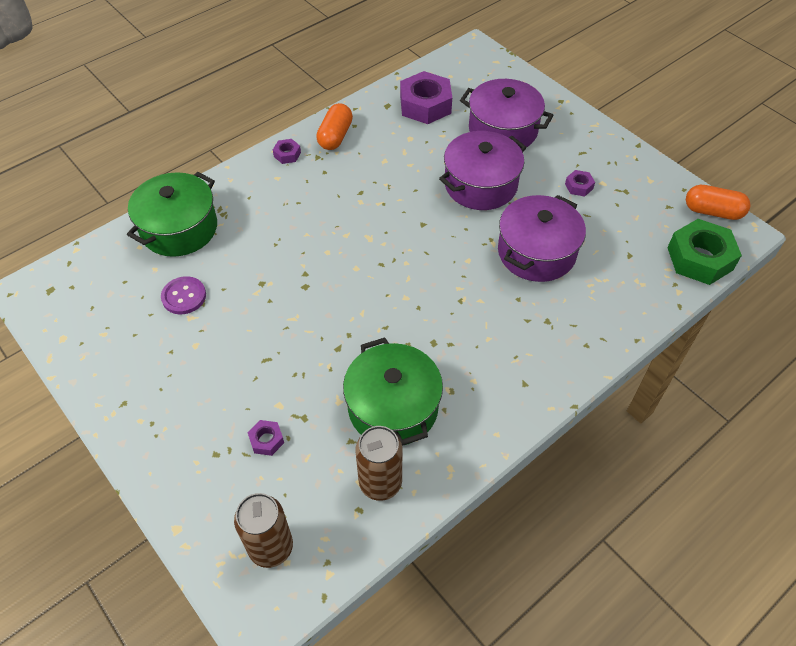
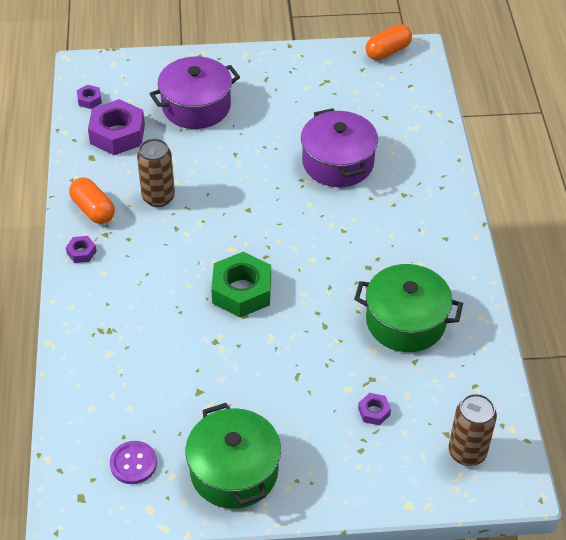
camera: 55 degrees left, 5 degrees down
(179, 228) = (97, 369): green pot -> green pot (234, 471)
(184, 296) = (181, 401): purple button -> purple button (133, 463)
(380, 483) = (462, 362): brown can -> brown can (158, 197)
(480, 184) = (241, 153): purple pot -> none
(579, 186) = (297, 101): purple nut -> purple nut (89, 100)
(699, 258) = (421, 85): green nut -> green nut (241, 291)

